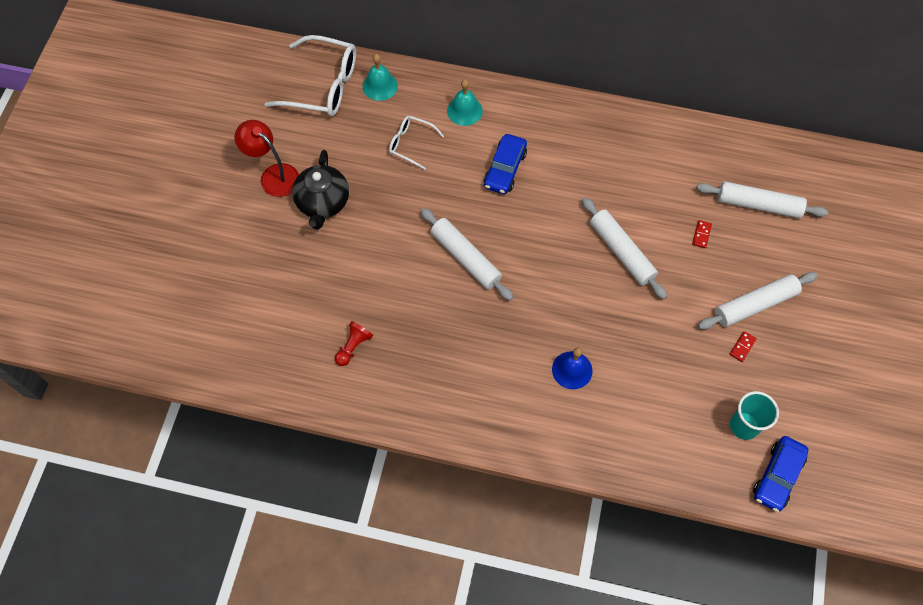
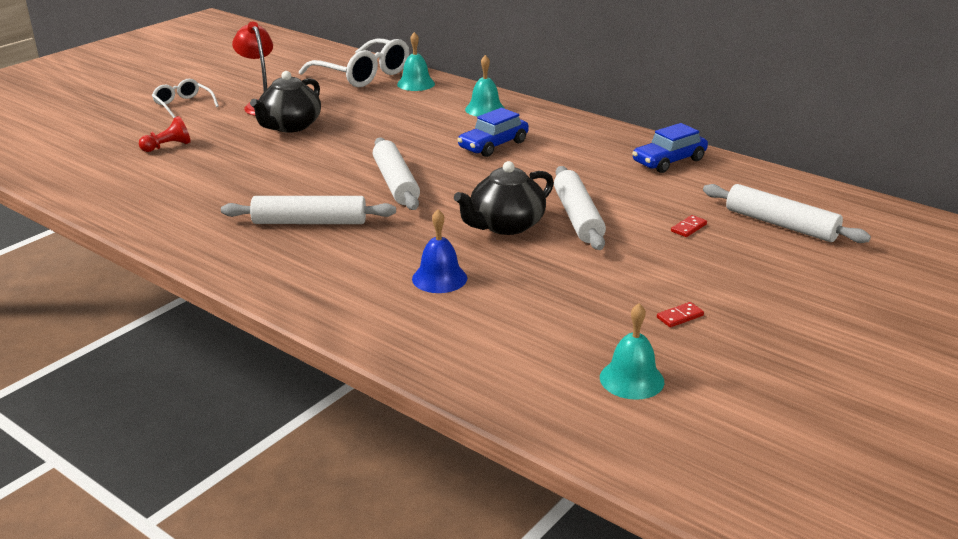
camera: 25 degrees right, 35 degrees down
(353, 347) = (217, 206): red pawn -> red pawn (168, 147)
(410, 144) = (411, 115): white glasses -> white glasses (183, 105)
(578, 284) = (505, 225): none -> black teapot
(744, 426) = (631, 379): turquoise cup -> turquoise bell
(755, 304) = (723, 290): white rolling pin -> white rolling pin (309, 222)
(777, 476) = (648, 437): blue car -> blue car (669, 161)

